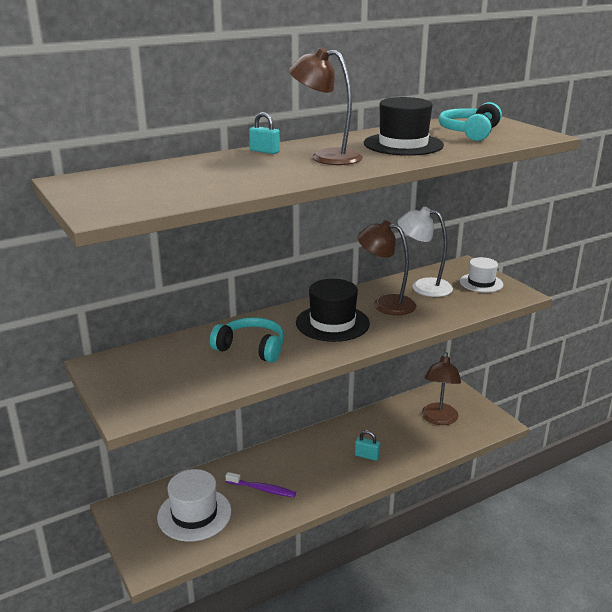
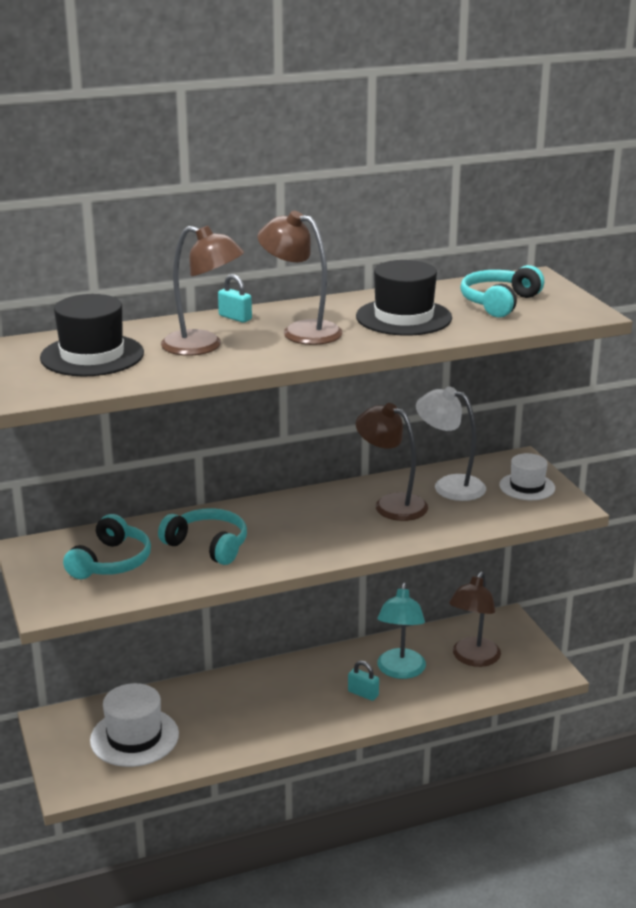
camera: 10 degrees right, 0 degrees up
(173, 369) = (111, 562): none -> turquoise headphones
(249, 171) = (203, 346): none -> brown lamp
(262, 489) = (222, 718): purple toothbrush -> none
(332, 323) = (315, 523): black hat -> black hat (92, 355)
(388, 435) = (400, 671): none -> turquoise lamp

